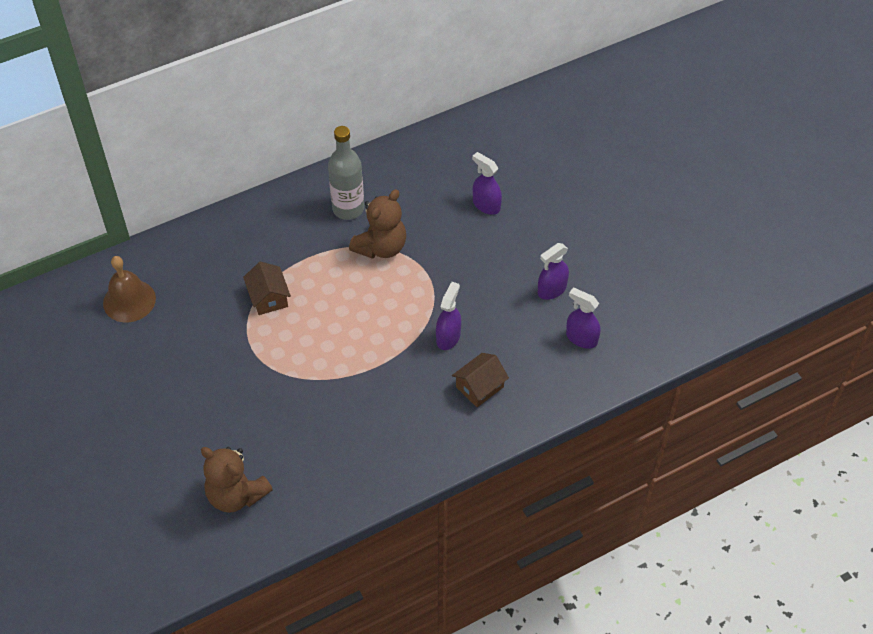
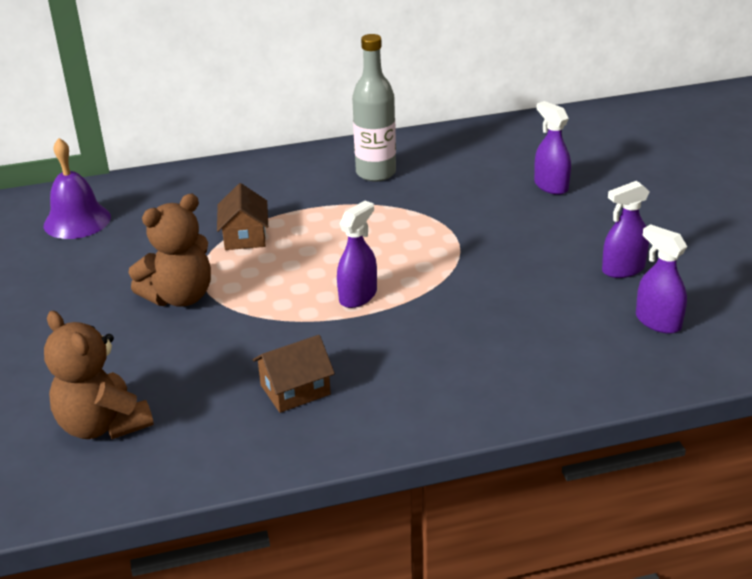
camera: 15 degrees right, 20 degrees down
(129, 300) = (77, 221): brown bell -> purple bell
(381, 247) = (404, 208): brown teddy bear -> brown teddy bear (180, 297)
(448, 337) = (465, 298): purple spray bottle -> purple spray bottle (358, 296)
(479, 387) = (496, 354): brown house -> brown house (295, 390)

